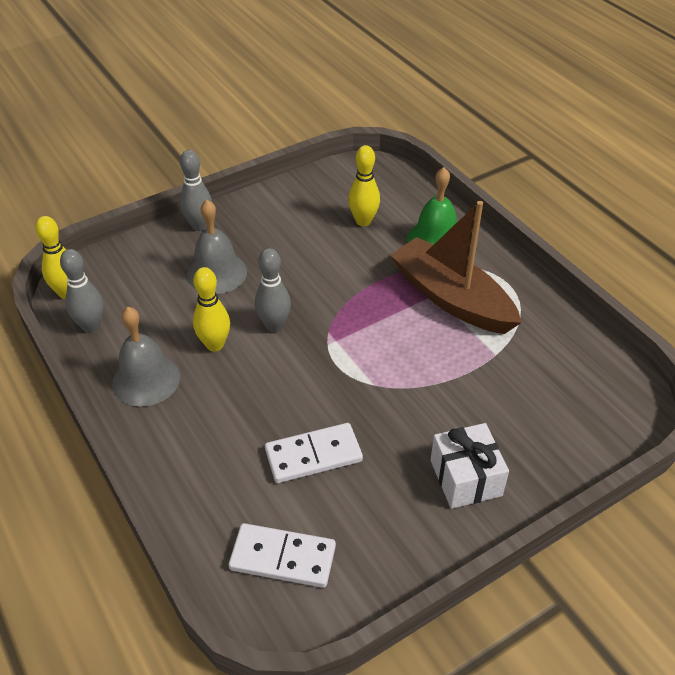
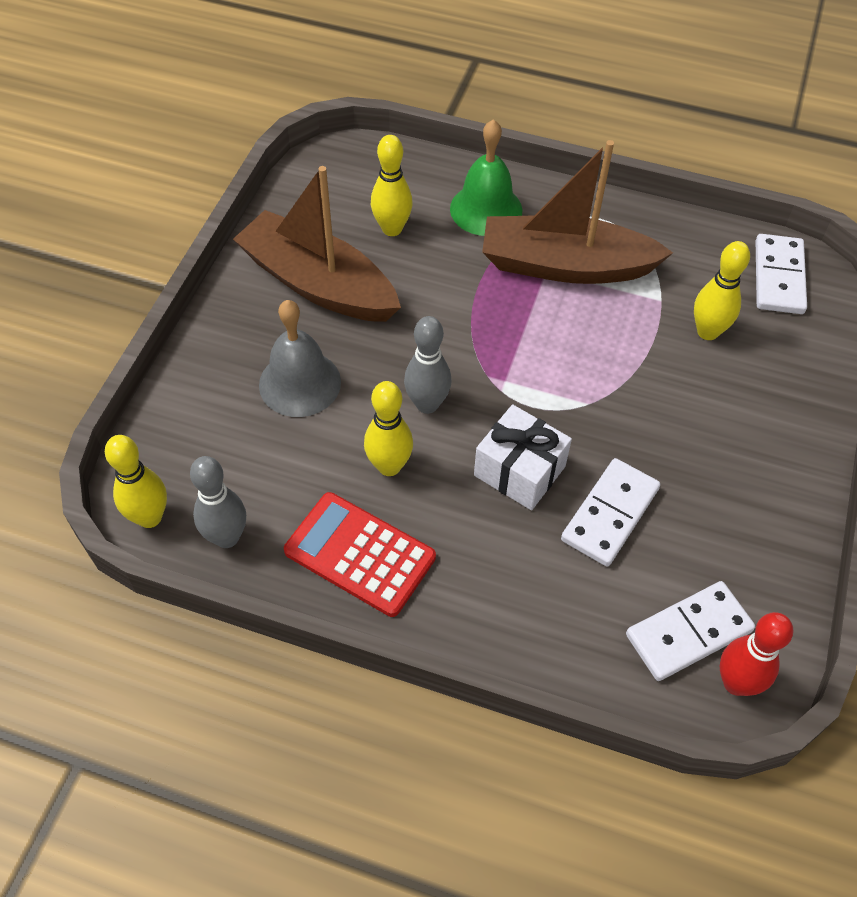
camera: 40 degrees left, 10 degrees up
(146, 379) = (360, 554): grey bell -> red calculator
(199, 226) = (216, 339): grey bowling pin -> none
(278, 610) = (736, 683): none -> red bowling pin
(286, 228) = (318, 284): none -> brown boat
(465, 478) = (756, 440): white gift -> white gift (519, 471)
(508, 392) = (707, 332): none -> yellow bowling pin
(604, 389) = (778, 277): none -> white domino

